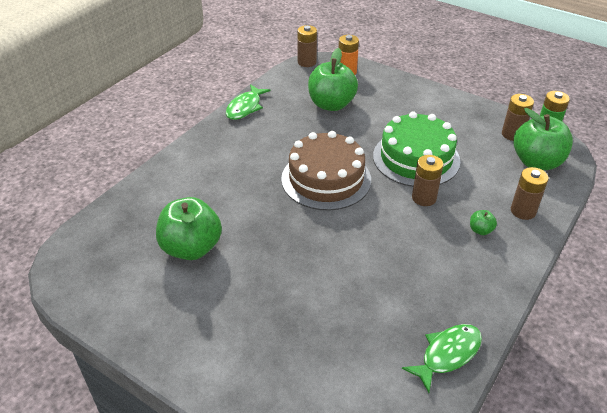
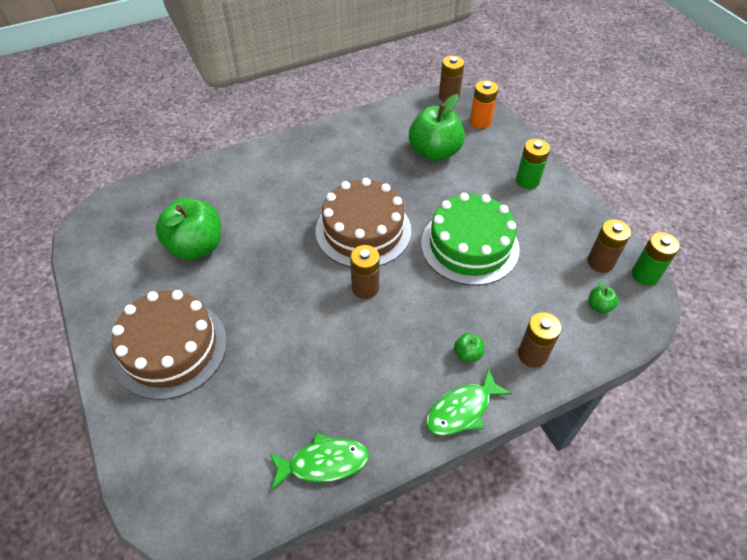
camera: 30 degrees right, 10 degrees up
(242, 336) = (171, 348): none -> brown cake
(245, 107) = (351, 125): green fish -> green fish (462, 410)
(417, 100) = (527, 181): none -> green battery
(424, 198) = (440, 292): brown battery -> brown battery (365, 288)
(536, 162) = (599, 306): green apple -> green apple, size x0.42

